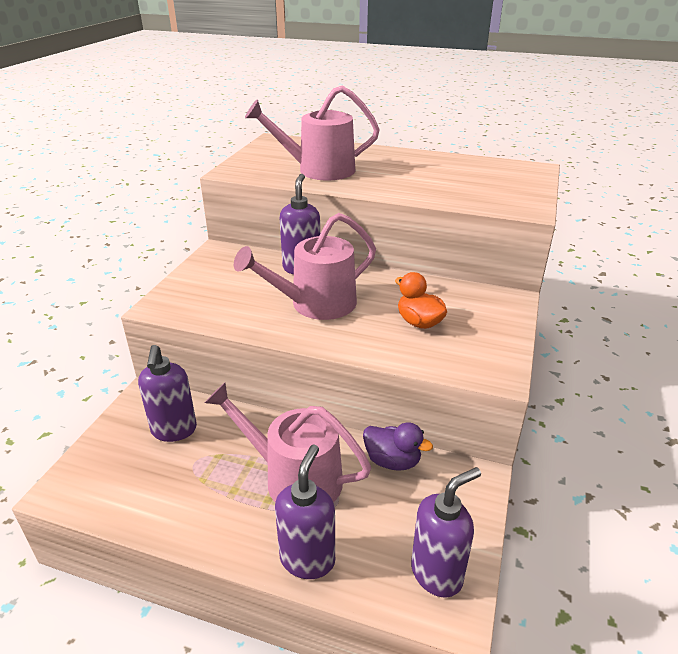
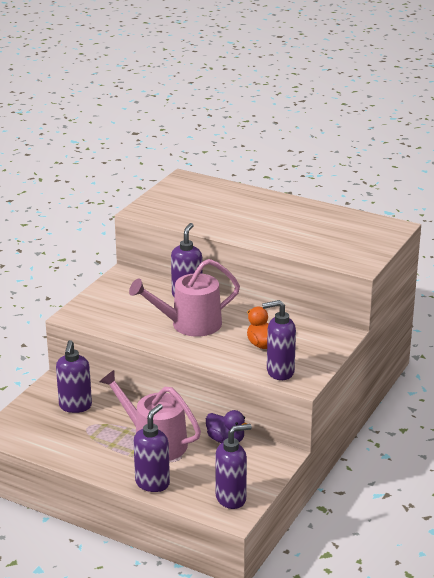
camera: 10 degrees right, 5 degrees down
(319, 170) = (212, 215): pink watering can -> none
(460, 360) = (279, 372): none -> purple soap dispenser

